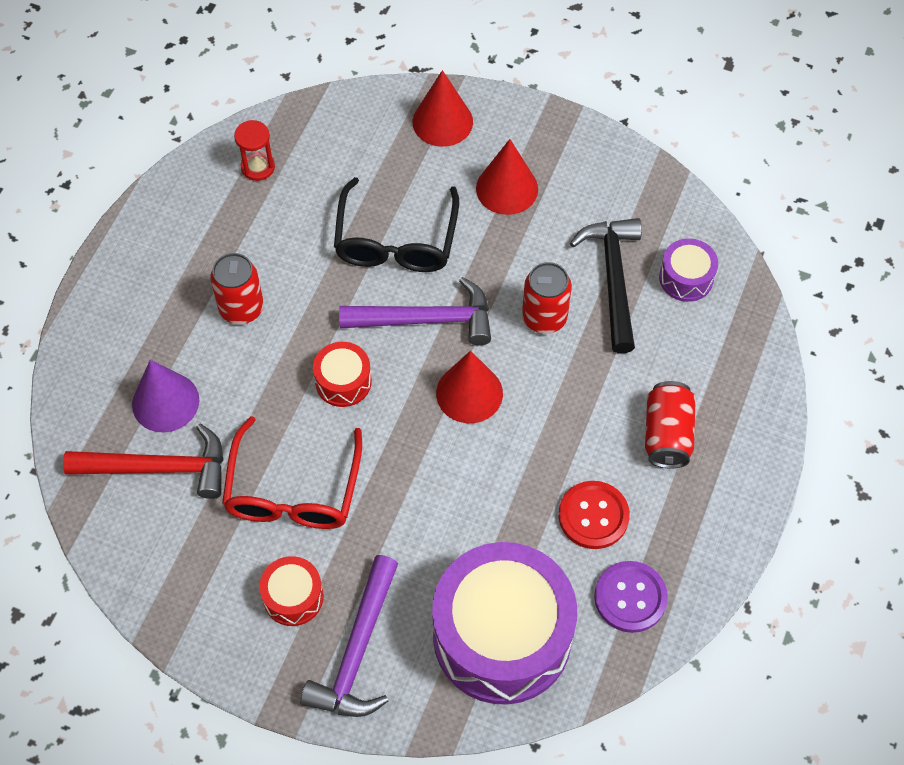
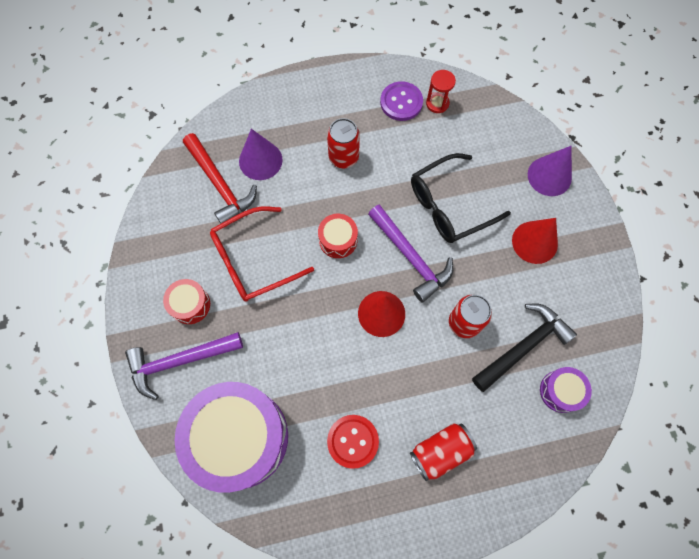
camera: 55 degrees right, 10 degrees up
(442, 121) = (549, 176): red cone -> purple cone
(630, 597) = (314, 500): purple button -> purple button (401, 102)

